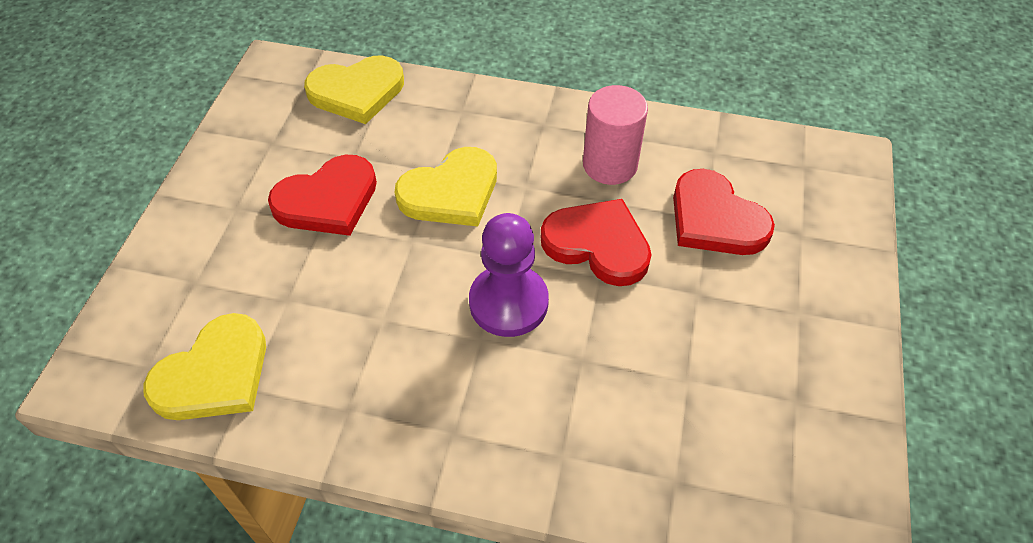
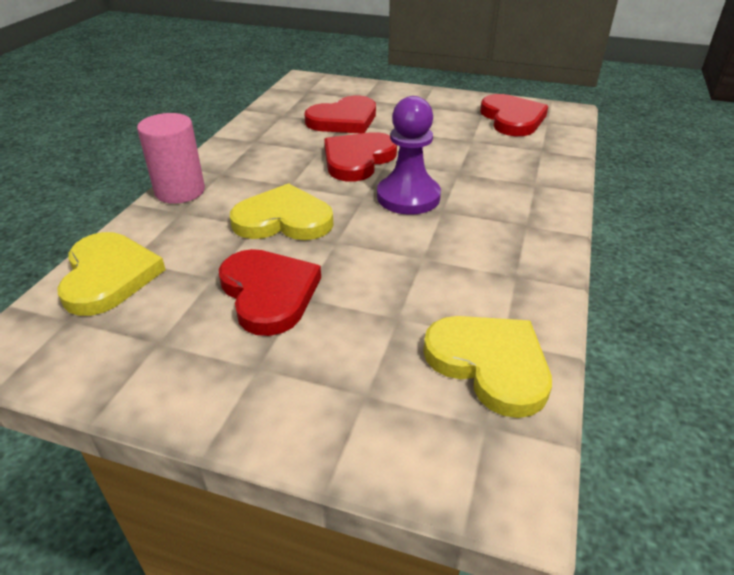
camera: 85 degrees left, 15 degrees down
(451, 192) = (283, 220): yellow heart -> yellow heart turned 60 degrees counterclockwise
(610, 165) = (279, 150): pink cylinder -> pink cylinder (180, 191)
(786, 447) = (512, 119): none -> red heart

